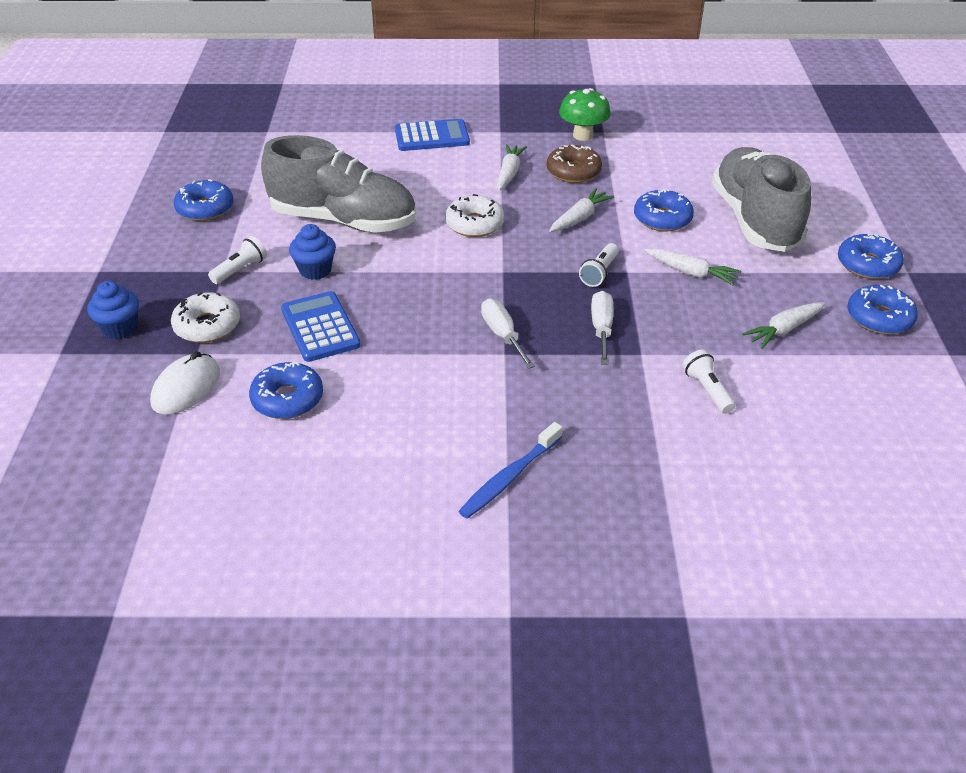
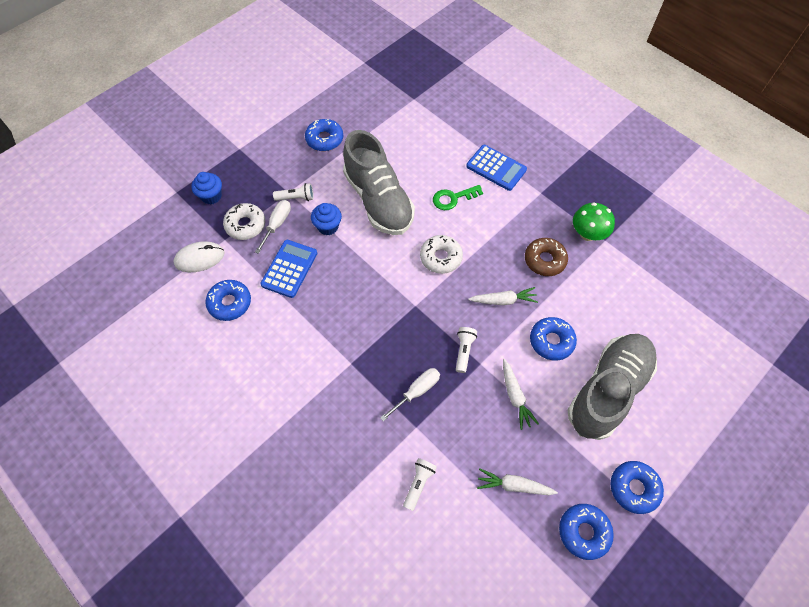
camera: 45 degrees right, 20 degrees up
(421, 178) = (453, 198): none -> green key
(503, 335) = (364, 350): white screwdriver -> white screwdriver (277, 224)
(509, 173) = (505, 232): white carrot -> none
(509, 477) = (265, 442): blue toothbrush -> none
(599, 273) = (464, 351): white flashlight -> white flashlight turned 120 degrees clockwise

